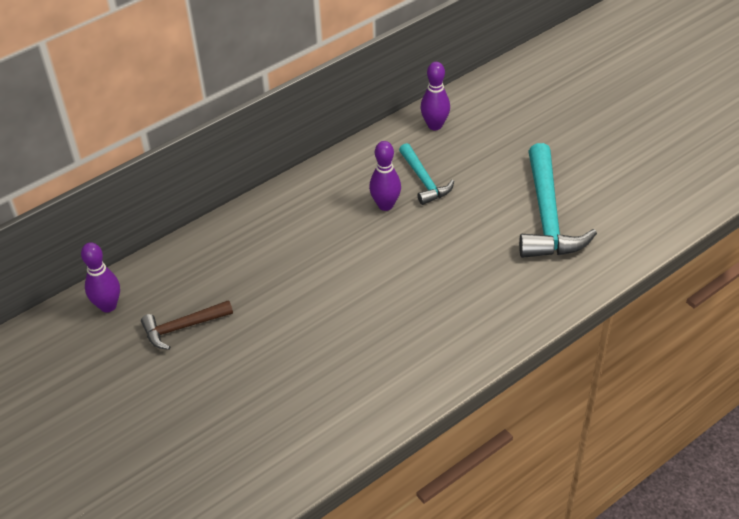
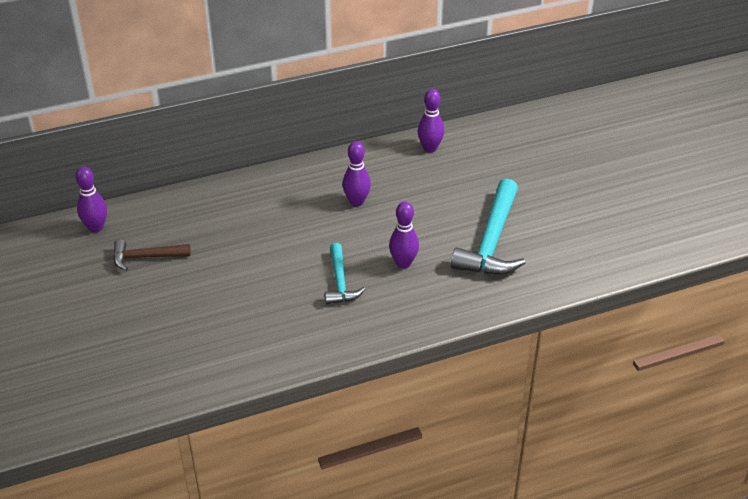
camera: 15 degrees right, 5 degrees down
(424, 181) = (399, 190): turquoise hammer -> turquoise hammer (340, 282)
(467, 264) = (403, 263): none -> purple bowling pin

